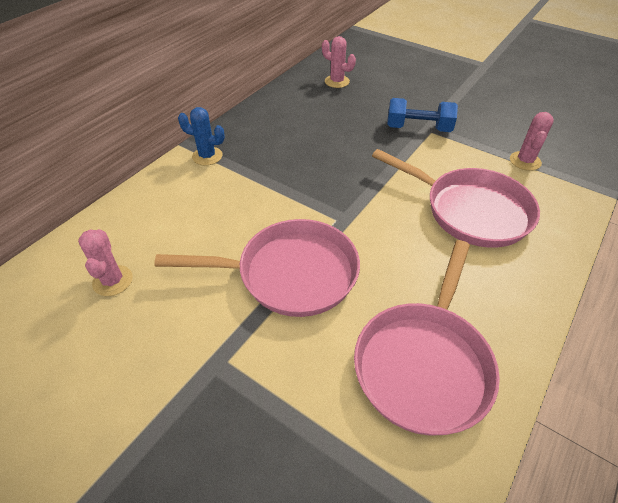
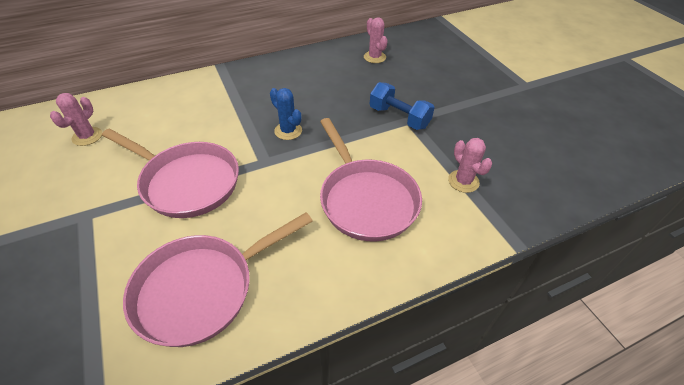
camera: 30 degrees right, 0 degrees up
(207, 156) = (223, 79): blue cactus -> blue cactus (288, 131)
(525, 161) = (463, 181): pink cactus -> pink cactus turned 75 degrees counterclockwise

